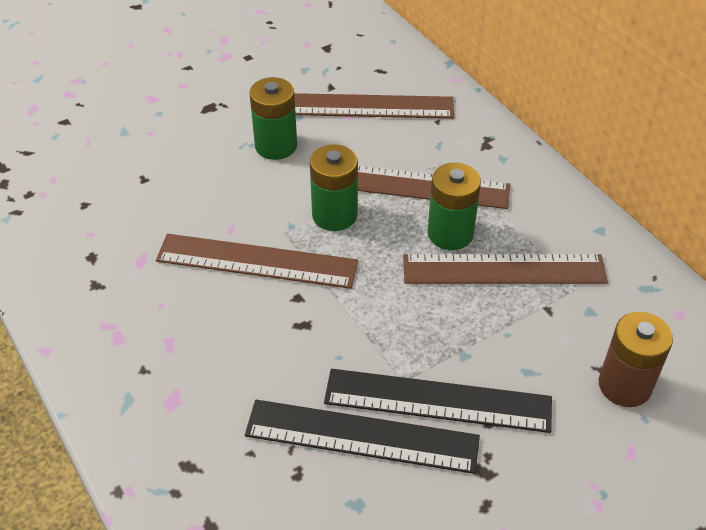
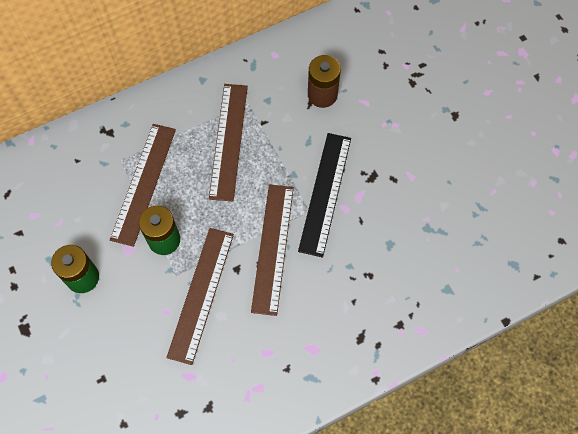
camera: 85 degrees left, 20 degrees up
(362, 436) = (346, 237): black ruler -> none
(368, 106) = (50, 207): brown ruler -> brown ruler (273, 248)
(450, 233) = (193, 168): green battery -> none

